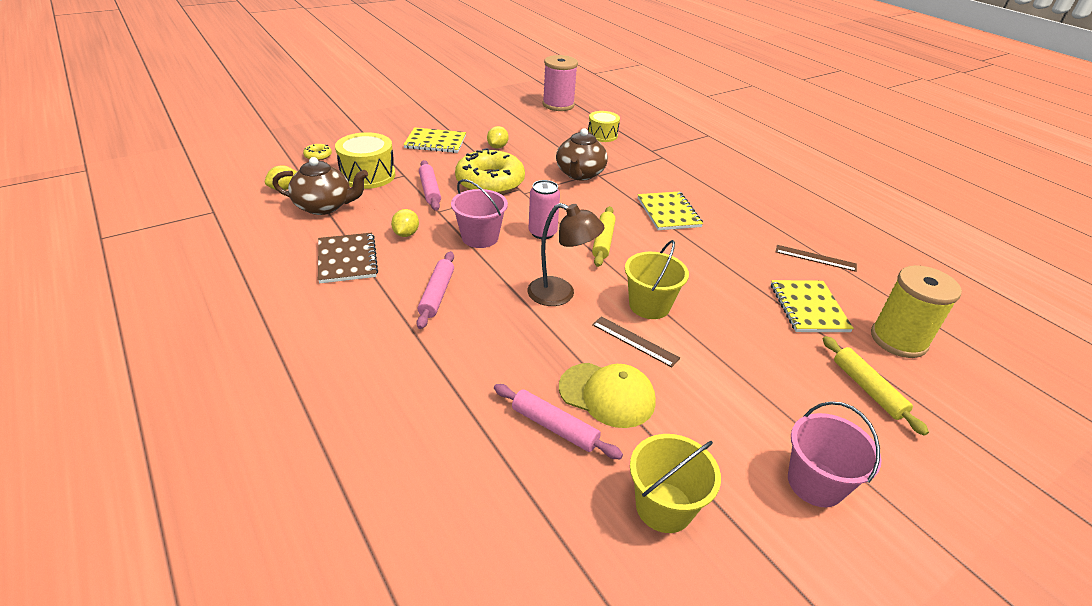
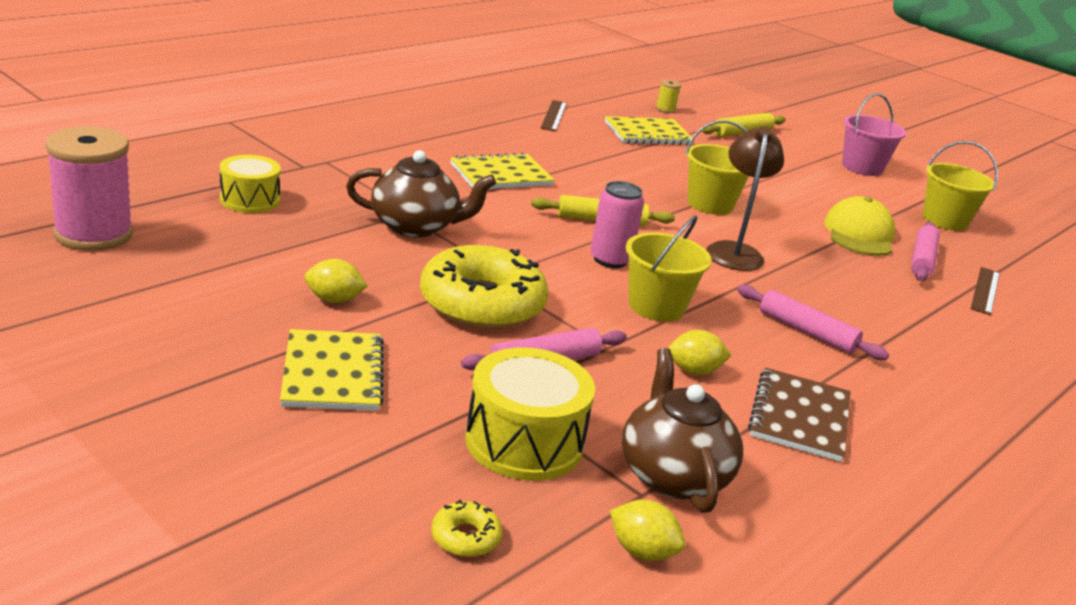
camera: 105 degrees left, 10 degrees down
(347, 259) = (799, 417): brown notebook -> brown notebook turned 45 degrees counterclockwise
(437, 294) = (807, 331): pink rolling pin -> pink rolling pin turned 45 degrees clockwise
(480, 237) = (656, 306): pink bucket -> yellow bucket
(635, 341) = (774, 216): brown ruler -> brown ruler (985, 290)
(898, 340) = (665, 109): yellow spool -> yellow spool, size x0.42

